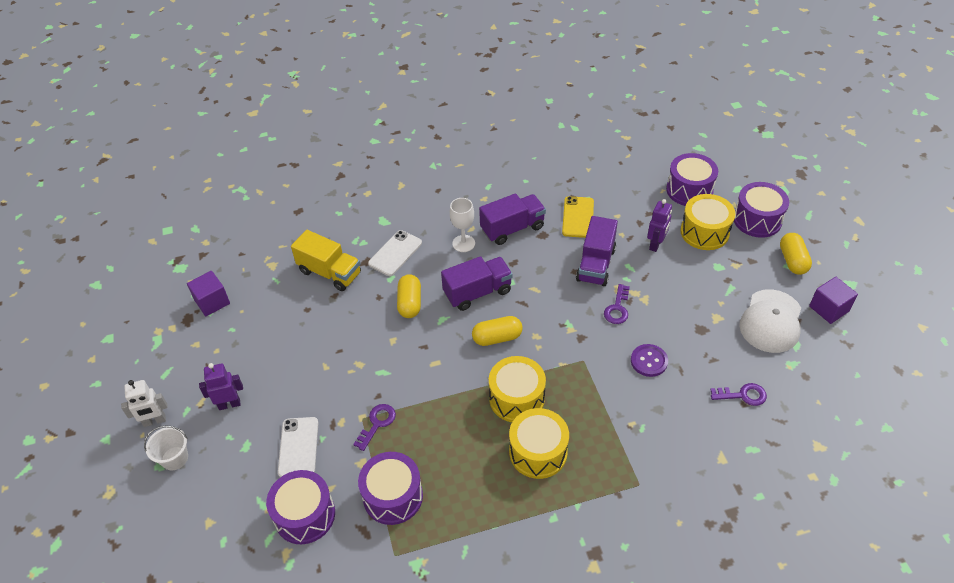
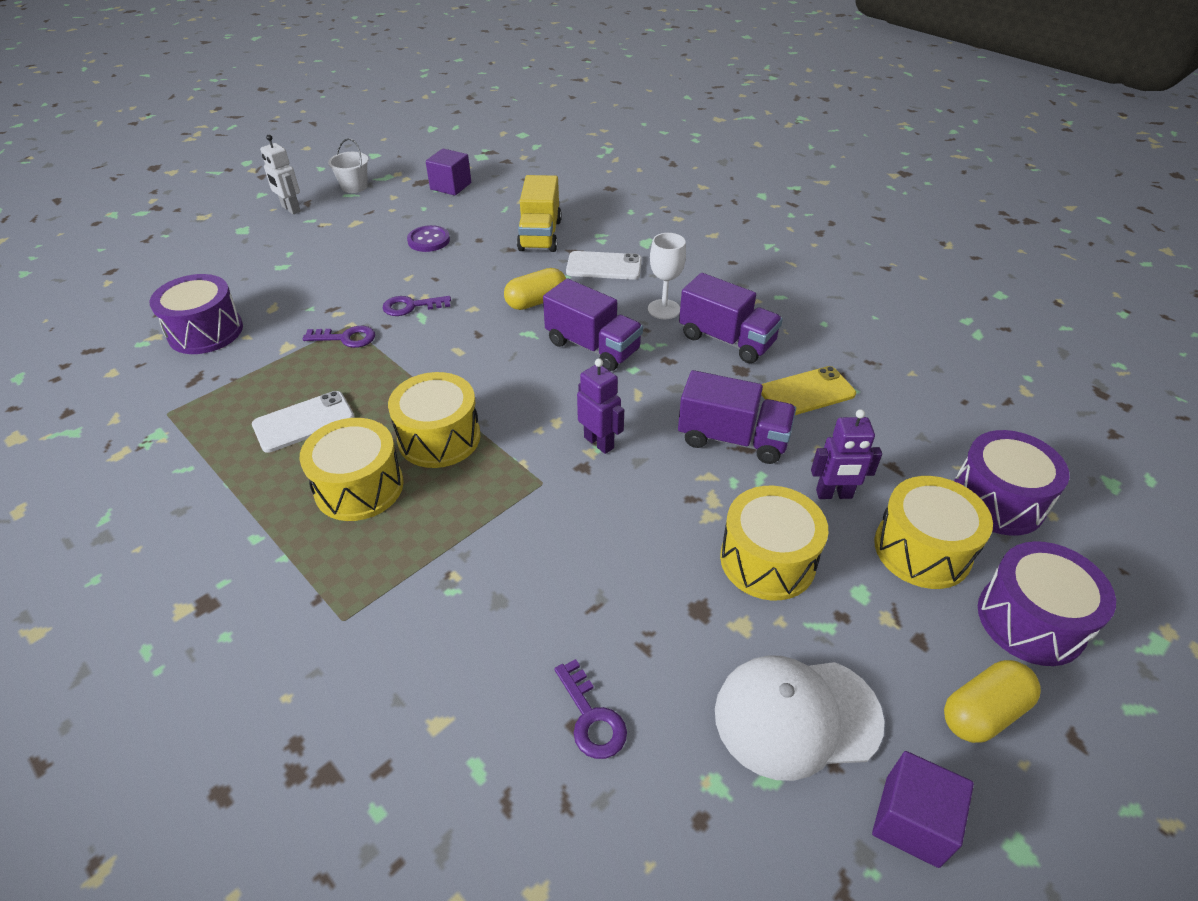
camera: 60 degrees right, 5 degrees down
(174, 458) = (252, 234): white bucket -> white bucket (354, 186)
(229, 404) = (329, 239): purple robot -> purple robot (599, 442)
(298, 447) = (292, 297): white phone -> white phone (304, 422)
(393, 496) = (248, 384): purple drum -> none
(497, 338) = (529, 387): yellow capsule -> none
(595, 264) = (732, 439): purple truck -> purple truck turned 150 degrees counterclockwise
(617, 308) = (666, 489): purple key -> purple key (411, 306)
(649, 361) = (587, 559): purple button -> purple button (428, 240)
(684, 290) = (767, 560): none -> yellow drum

